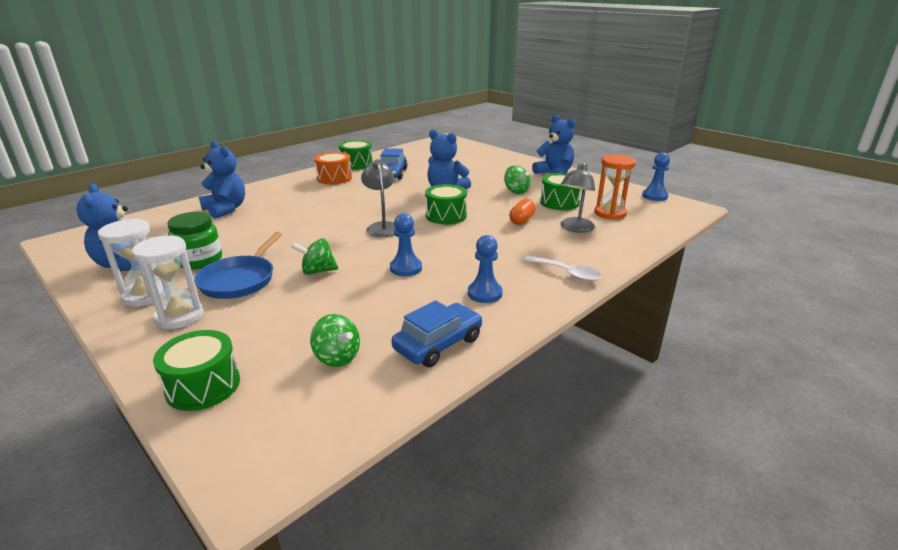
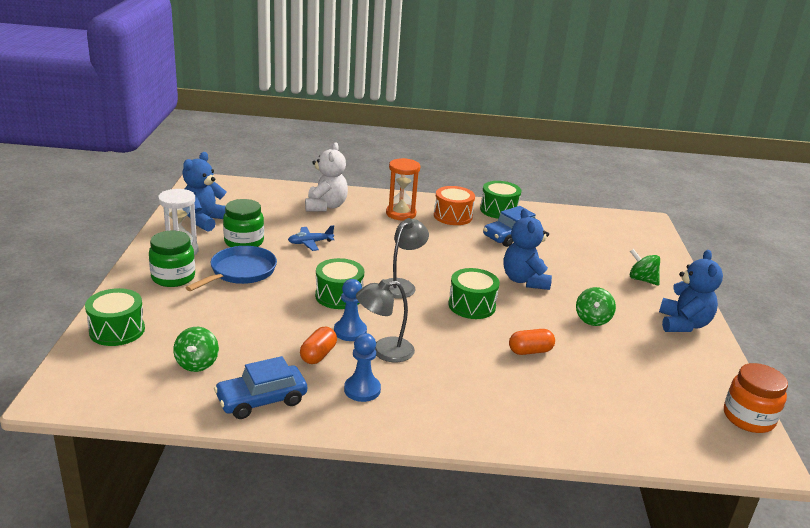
camera: 45 degrees right, 0 degrees up
(179, 316) = (173, 277): white hourglass -> green jar
(226, 209) = (325, 206): blue teddy bear -> white teddy bear
(240, 280) = (240, 272): blue pan -> blue pan turned 150 degrees clockwise
(261, 235) = (310, 243): none -> blue plane
(317, 271) = (292, 295): green spinning top -> green spinning top (642, 280)
(415, 293) = (318, 355): none -> orange capsule
(438, 344) = (261, 400): blue car -> blue car turned 150 degrees clockwise
(559, 202) = (611, 357): green drum -> green drum (339, 296)
(566, 273) = (459, 422): white spoon -> none
(575, 229) = (563, 391): grey lamp -> grey lamp (384, 351)
(610, 213) = (640, 401): orange hourglass -> orange hourglass (401, 214)
(654, 196) = (748, 418): blue pawn -> orange jar

